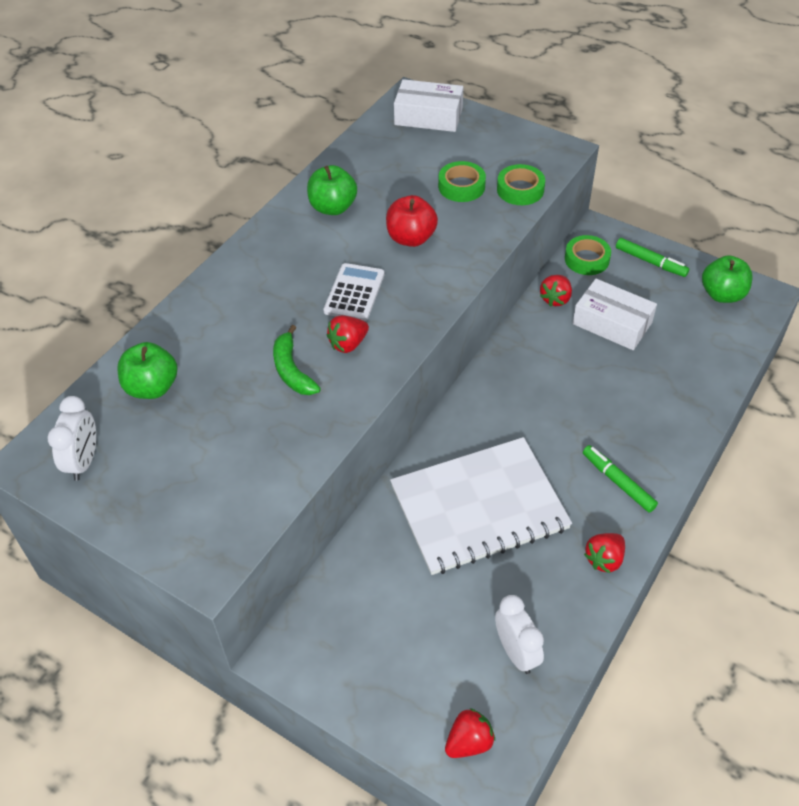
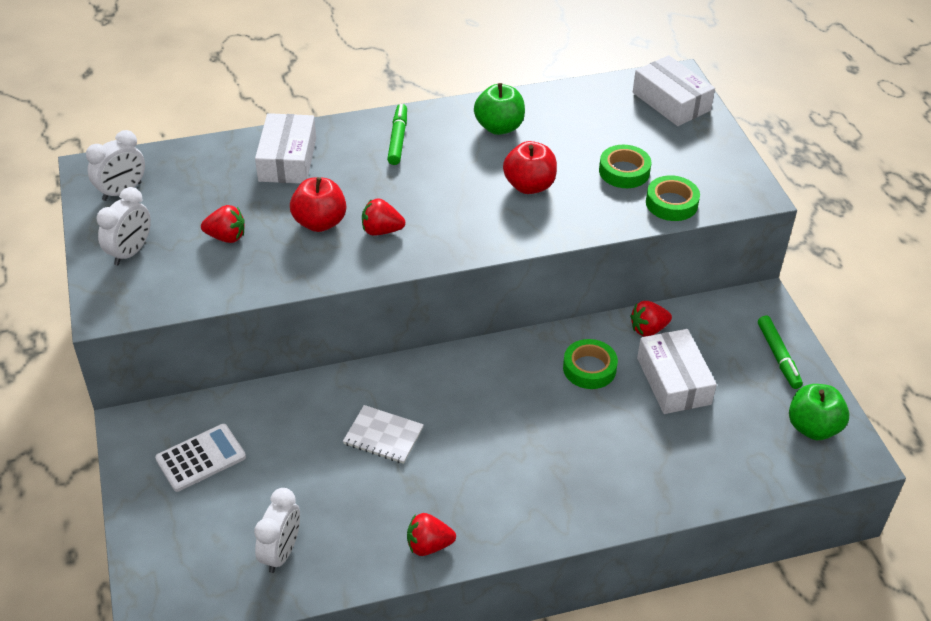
camera: 40 degrees right, 5 degrees down
(152, 387) = (218, 173): green apple -> none
(163, 506) = (130, 252): none -> white clock
(198, 337) = (287, 159): none -> white box
(292, 370) = (320, 222): green banana -> red apple
(354, 293) = (433, 198): white calculator -> white calculator (201, 458)
(469, 742) = (176, 580): red strawberry -> red strawberry (226, 237)
(479, 507) = (383, 436): white notebook -> white notebook, size x0.43
(587, 259) = (719, 316): green tape -> green tape (589, 368)
(618, 482) = (514, 501): green marker -> green marker (398, 139)

